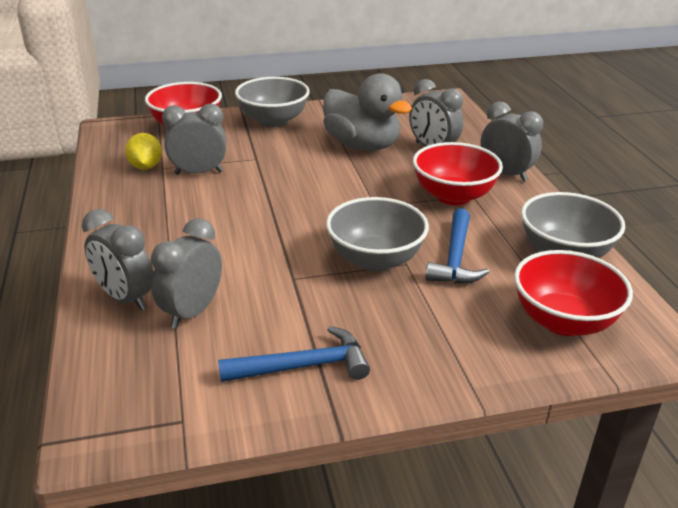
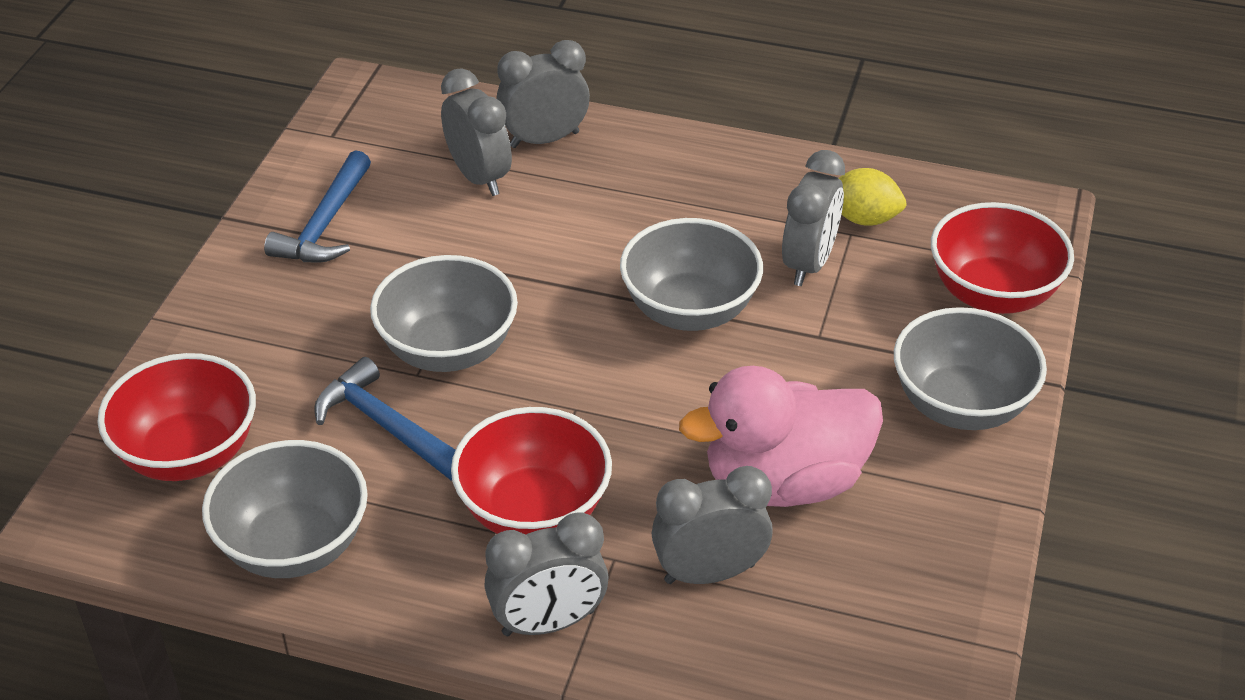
camera: 120 degrees right, 10 degrees up
(267, 195) = (689, 310): none -> grey bowl
(362, 146) = (784, 481): grey duck -> pink duck

